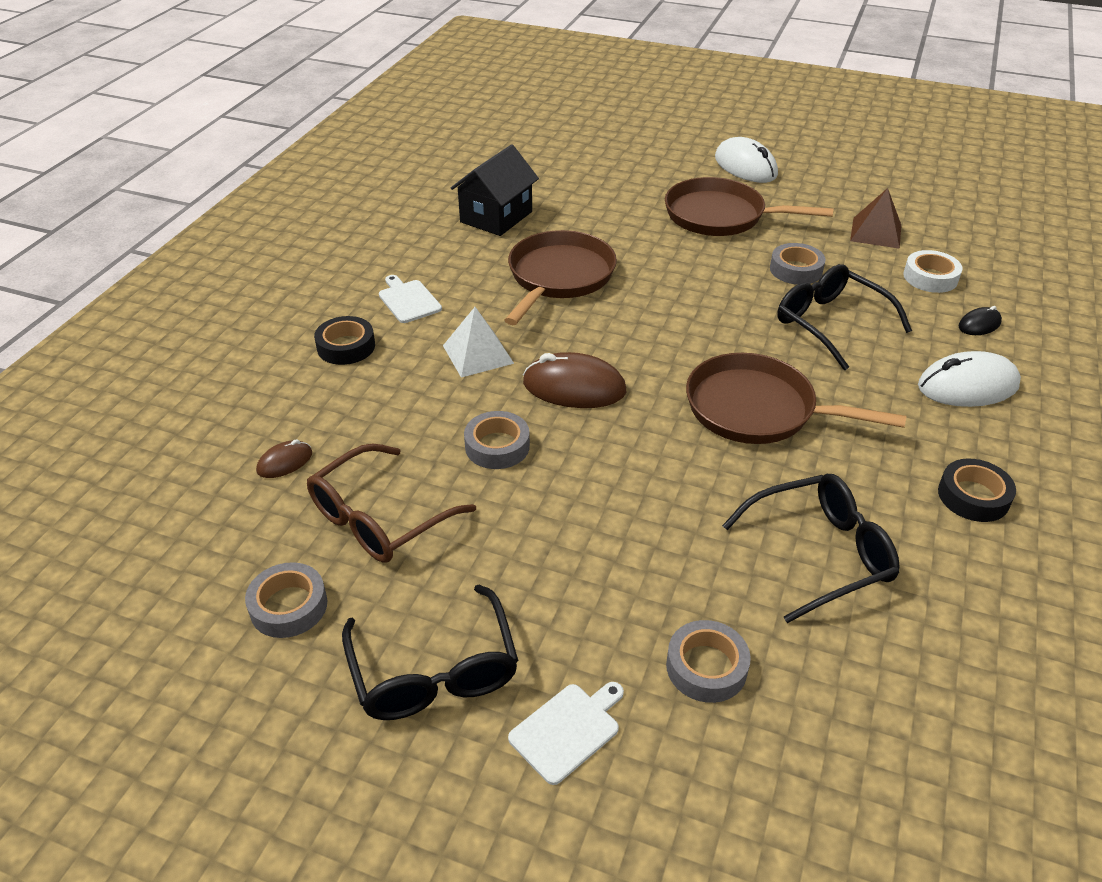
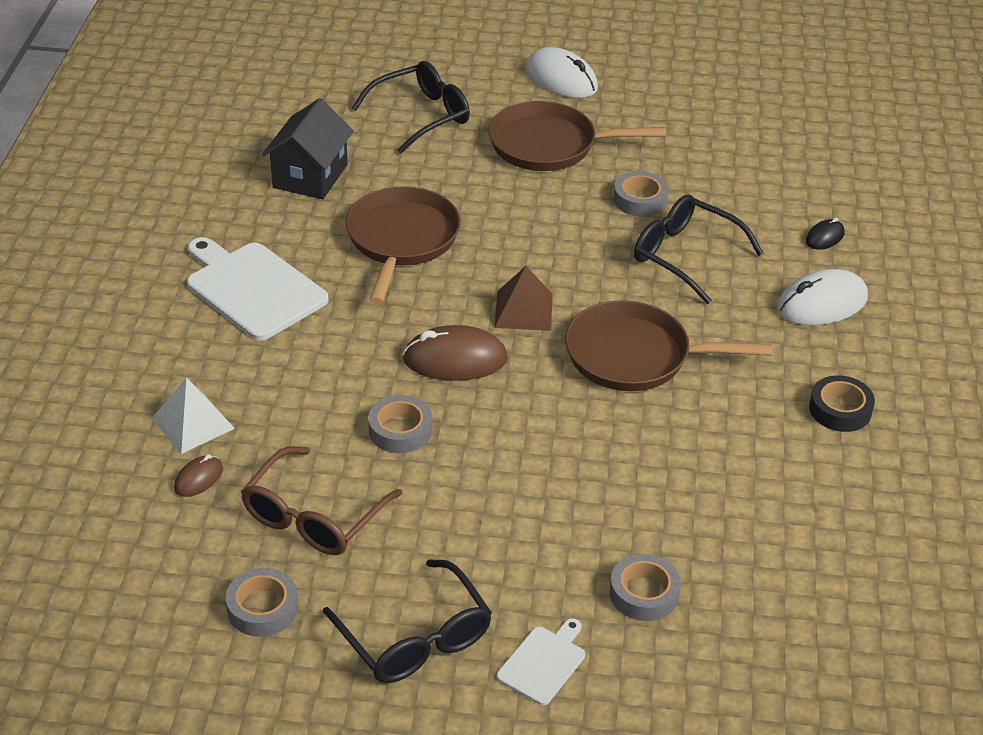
camera: 15 degrees left, 0 degrees up
(346, 346) = (208, 350): black tape -> none
(408, 300) = (252, 289): white cutting board -> white cutting board, size x1.92
(478, 354) = (347, 338): white pyramid -> white pyramid (192, 423)
(820, 553) = (718, 482): black glasses -> black glasses (421, 116)
(876, 232) = (711, 145): brown pyramid -> brown pyramid (523, 310)
(930, 277) = (772, 191): white tape -> none

